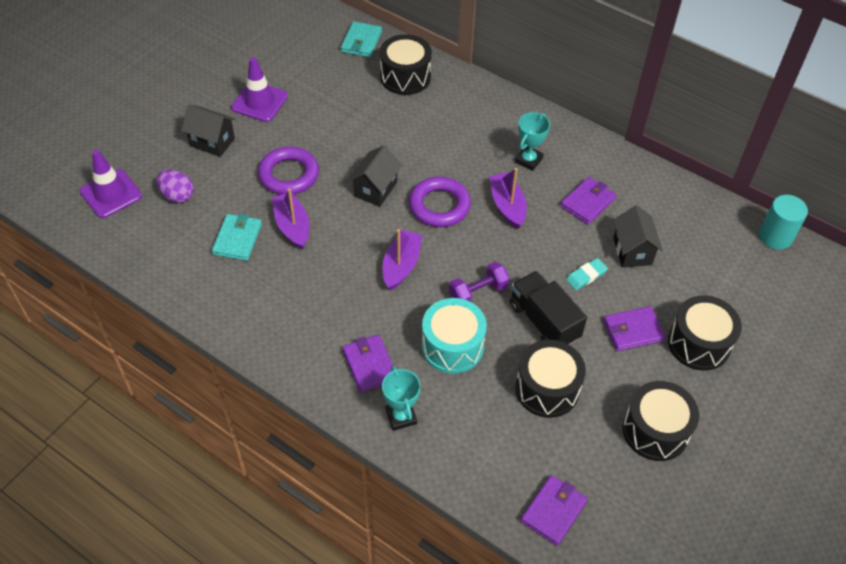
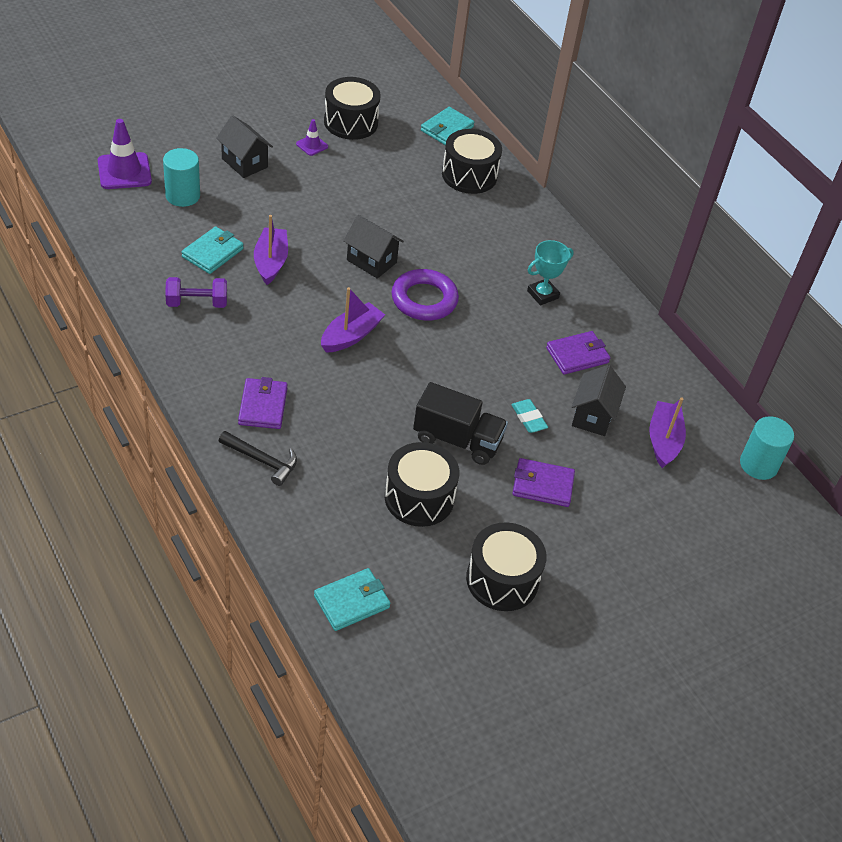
camera: 20 degrees right, 5 degrees down
(177, 195) = (182, 195): purple egg -> turquoise cylinder
(259, 102) = (312, 145): purple traffic cone -> purple traffic cone, size x0.52
(289, 175) = (297, 217): purple ring -> none
(375, 189) = (371, 261): black house -> black house turned 75 degrees clockwise
(401, 416) = (262, 461): turquoise trophy -> black hammer
(452, 346) = (352, 423): turquoise drum -> none
(478, 292) = (409, 388): purple dumbbell -> purple dumbbell (197, 303)
(507, 206) = (492, 326): purple boat -> purple boat (663, 440)
(544, 321) = (457, 440): black truck -> black truck turned 120 degrees clockwise
(553, 511) = (351, 601): purple wallet -> turquoise wallet
(586, 276) = (529, 418): turquoise eraser -> turquoise eraser turned 75 degrees clockwise
(698, 343) = (603, 524): black drum -> black drum (351, 122)

